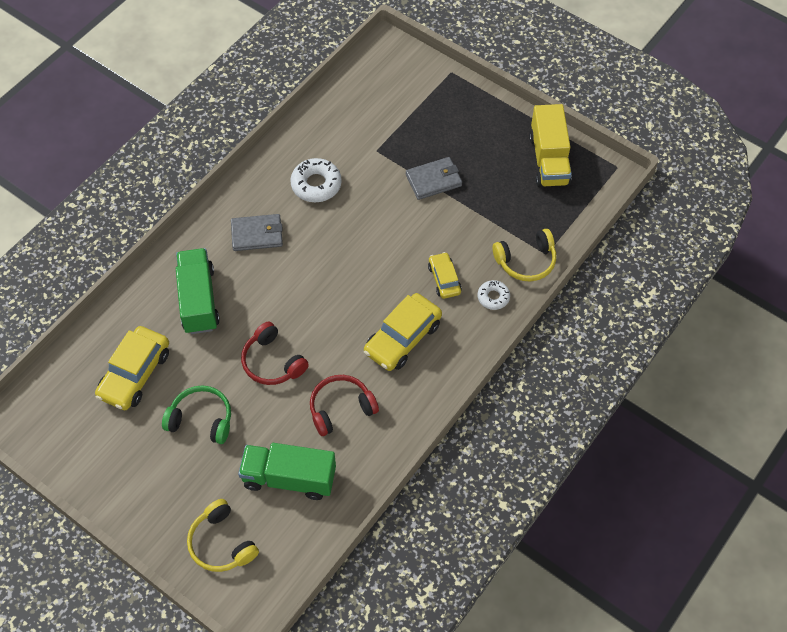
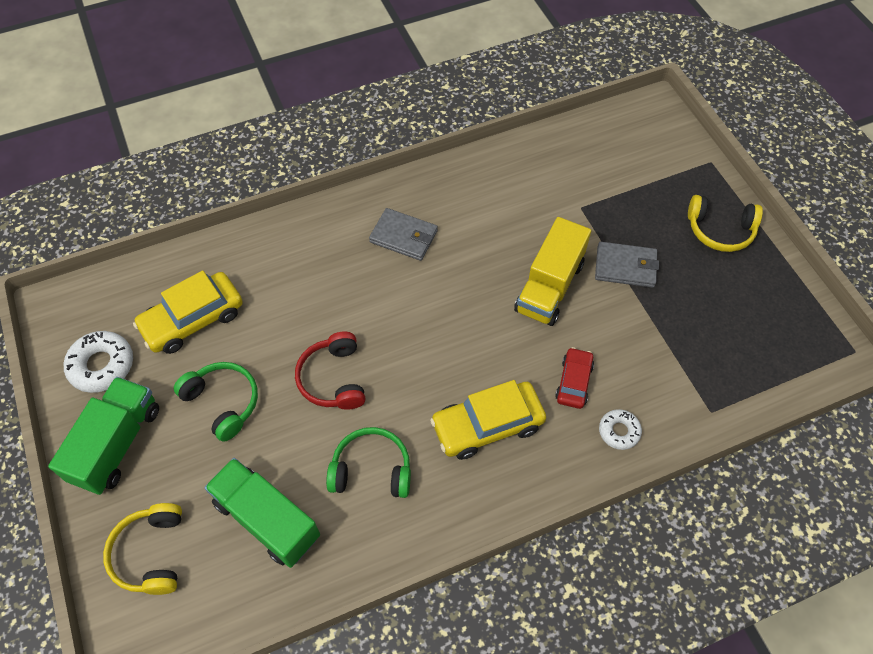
camera: 30 degrees right, 0 degrees up
(198, 300) = (303, 275): green truck -> green truck (117, 444)
(316, 184) = (495, 214): white donut -> white donut (102, 365)
(341, 408) = (371, 470): red headphones -> green headphones
(444, 279) = (574, 382): yellow car -> red car
(526, 261) = (682, 408): yellow headphones -> yellow headphones (720, 230)
(549, 160) = (773, 305): yellow truck -> yellow truck (549, 287)

